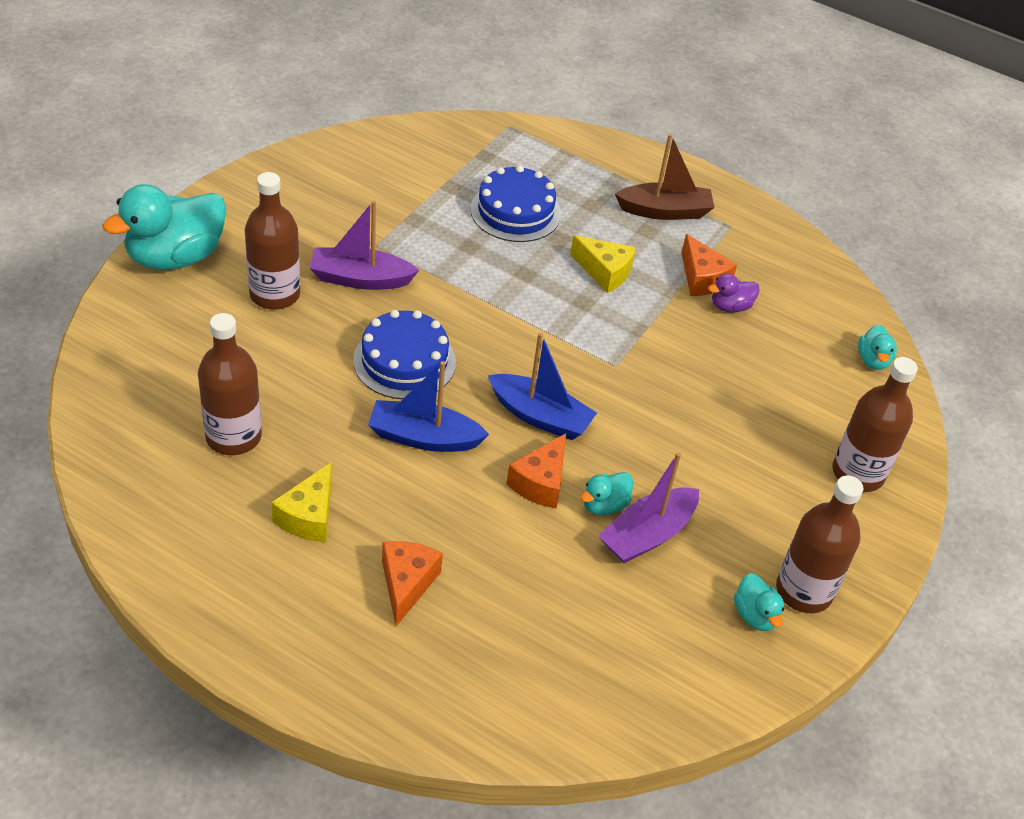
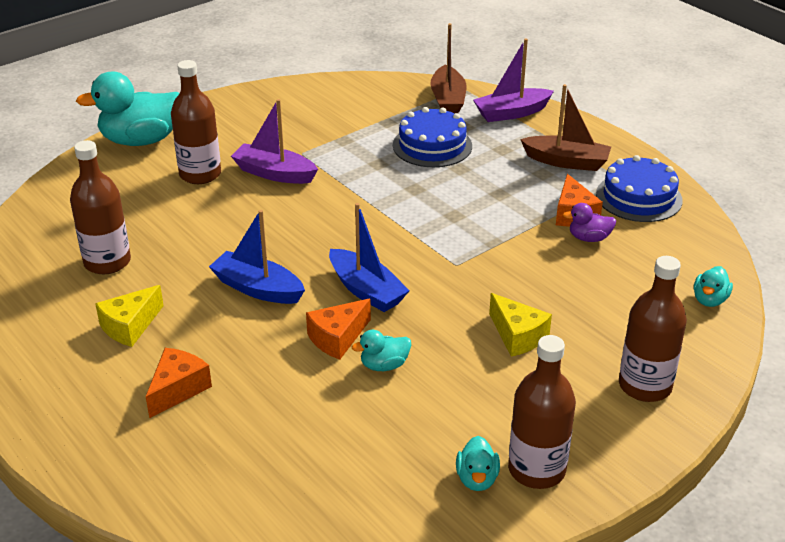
camera: 25 degrees right, 10 degrees down
(404, 361) = (275, 233): blue cake -> blue cake (639, 197)
(501, 145) = (448, 100): none -> brown boat
(604, 272) = (486, 197): yellow cheese -> yellow cheese (517, 336)
(647, 535) = (410, 395): purple boat -> purple boat (511, 113)

